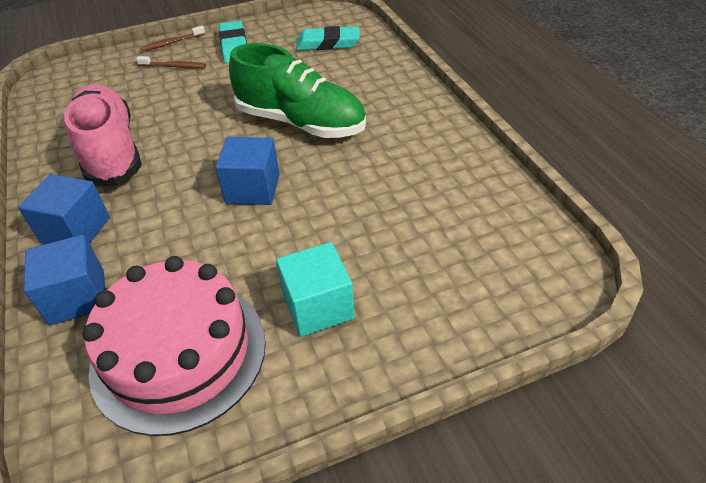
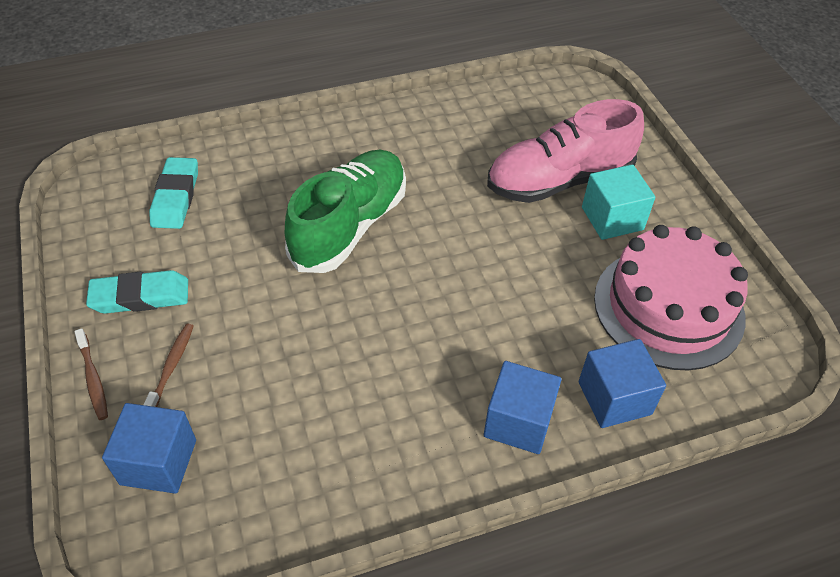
camera: 90 degrees left, 5 degrees up
(110, 151) = (371, 414): pink shoe -> pink shoe (559, 180)
(253, 188) = (460, 265): blue cube -> blue cube (158, 462)

